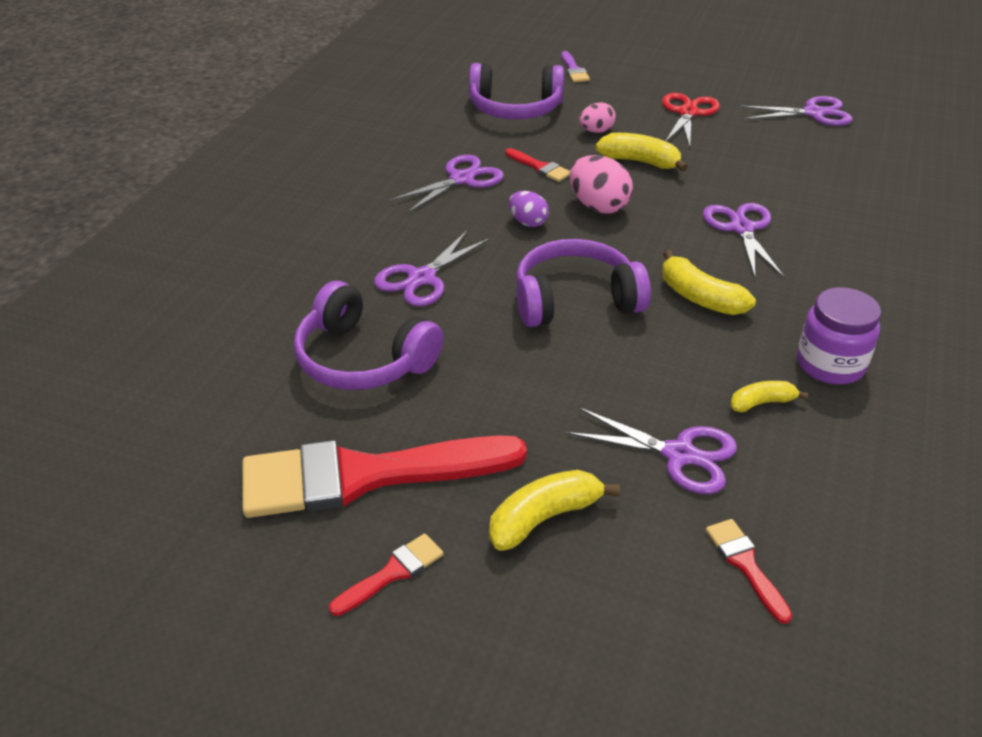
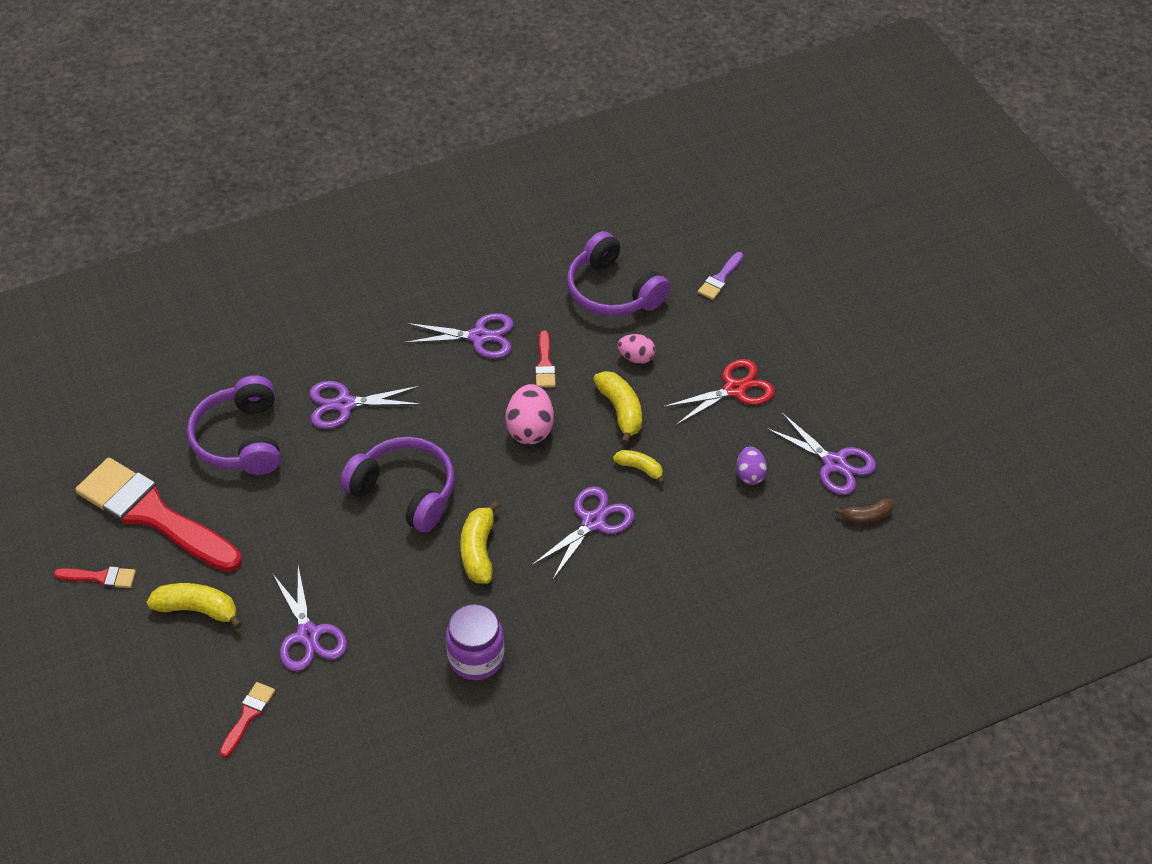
camera: 45 degrees right, 10 degrees up
(528, 222) = (466, 408): purple egg -> purple egg (750, 475)
(762, 403) = (398, 645): yellow banana -> yellow banana (640, 468)
(881, 126) = (866, 516): none -> brown banana

